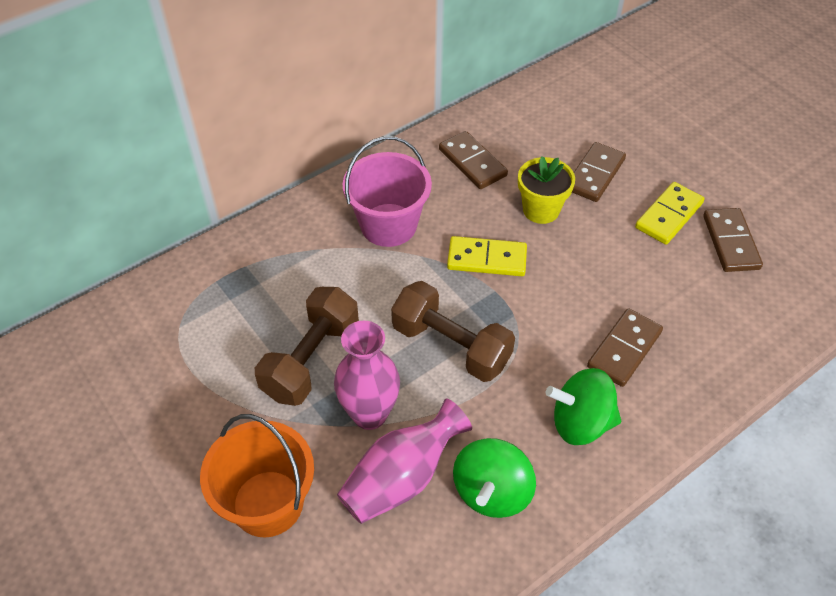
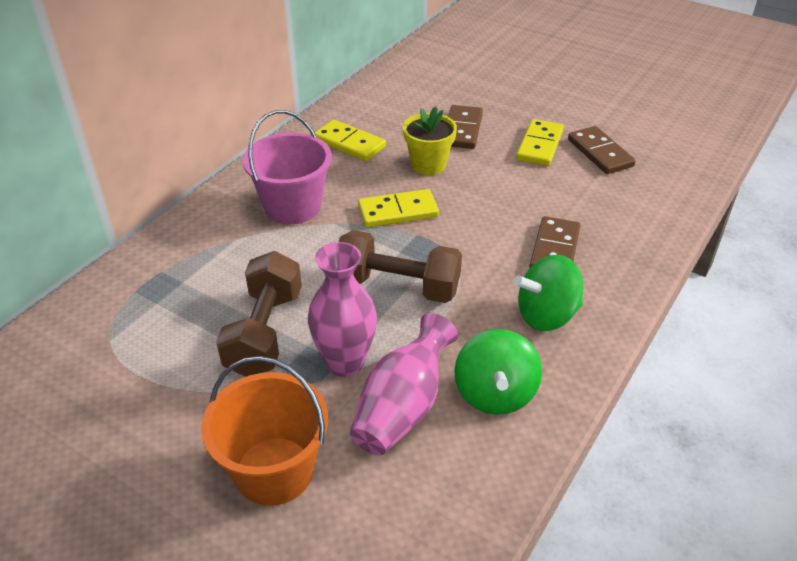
camera: 20 degrees left, 10 degrees down
(472, 163) = (349, 143): brown domino -> yellow domino

